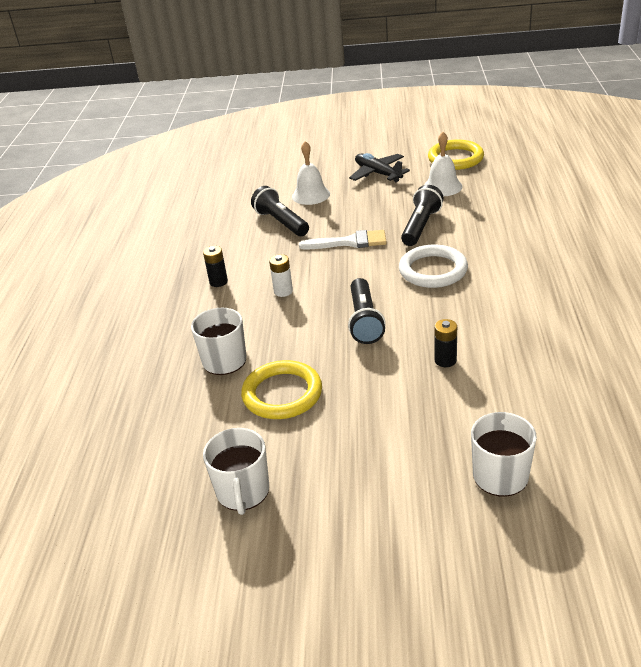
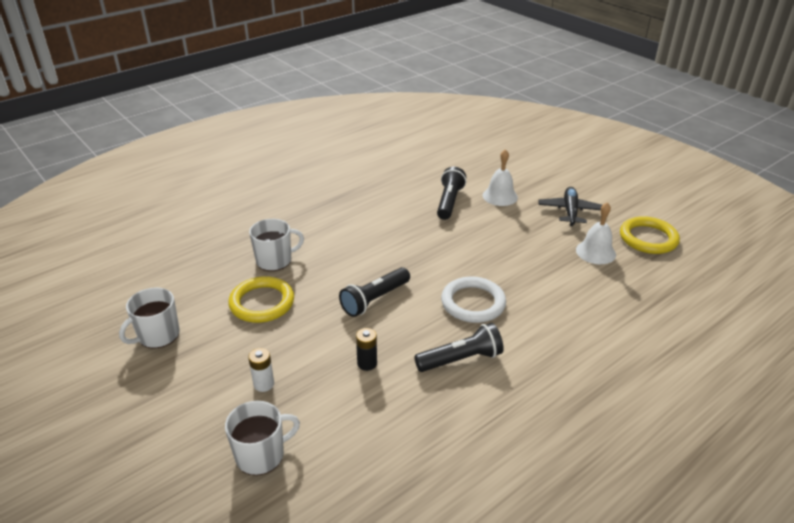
camera: 45 degrees right, 0 degrees up
(218, 282) = (352, 213): black battery -> none
(283, 291) = (370, 245): white battery -> white battery (264, 384)
(349, 242) = (461, 244): white brush -> none
(421, 226) = (525, 268): black flashlight -> black flashlight (461, 359)

